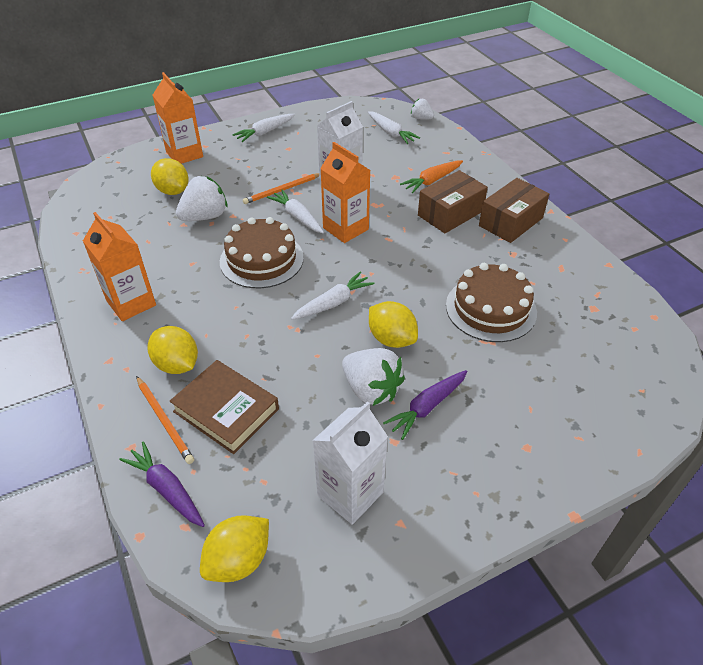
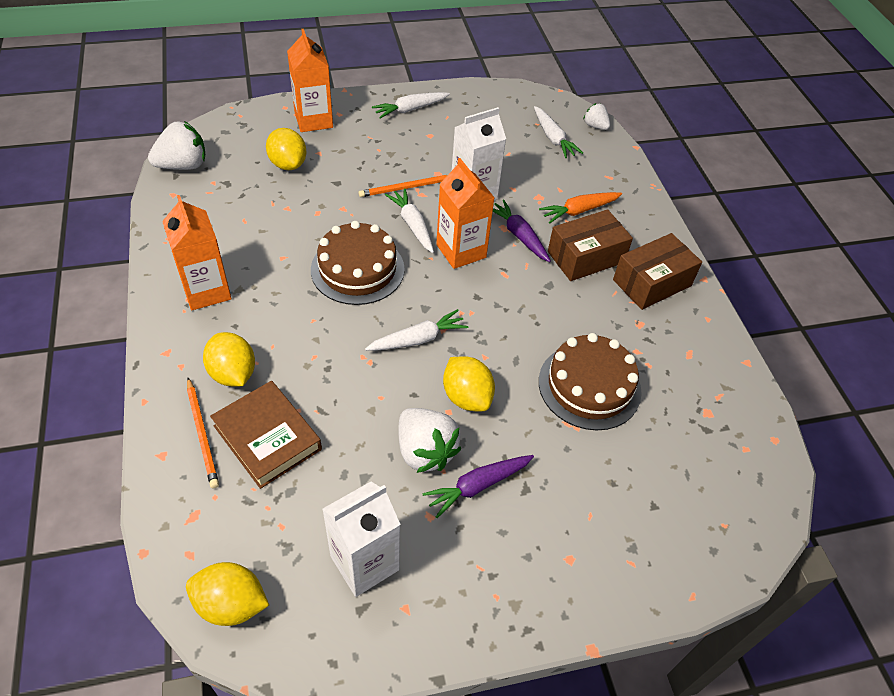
camera: 10 degrees right, 5 degrees up
(167, 489) = (183, 510): purple carrot -> purple carrot (519, 236)
(205, 216) = (313, 203): white strawberry -> white strawberry (183, 165)
(239, 560) = (231, 604): yellow lemon -> yellow lemon turned 45 degrees clockwise

